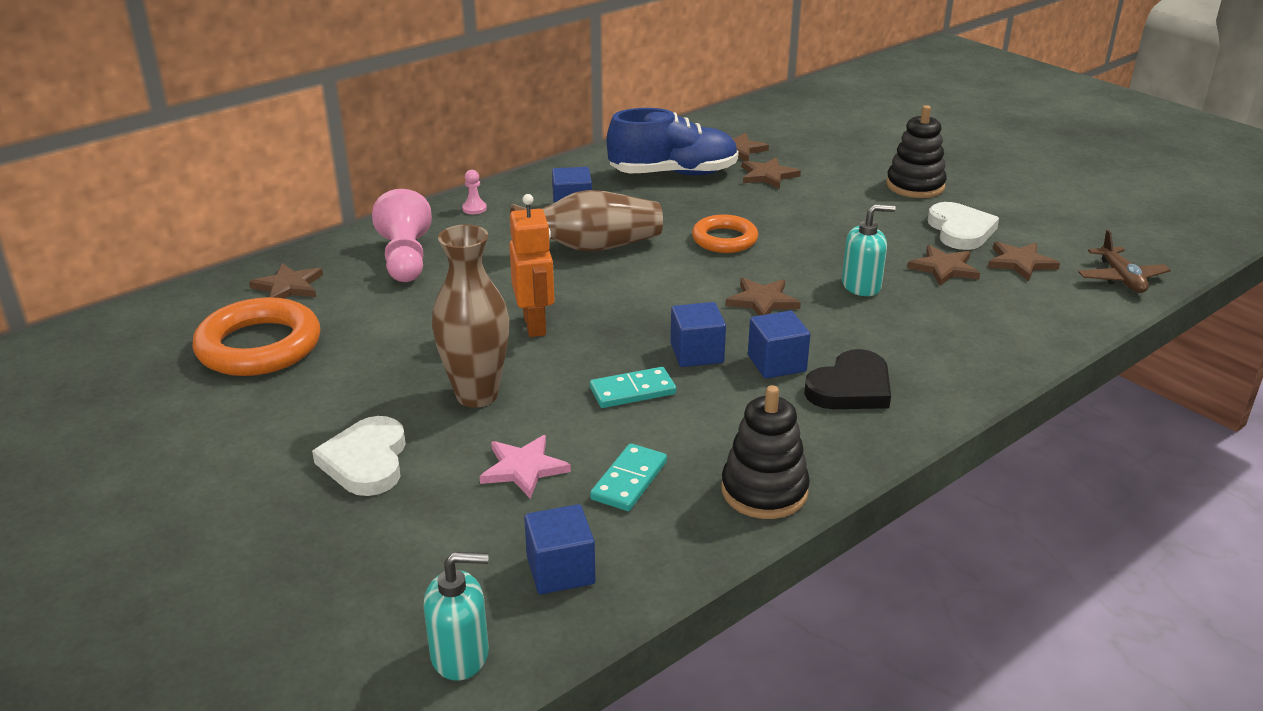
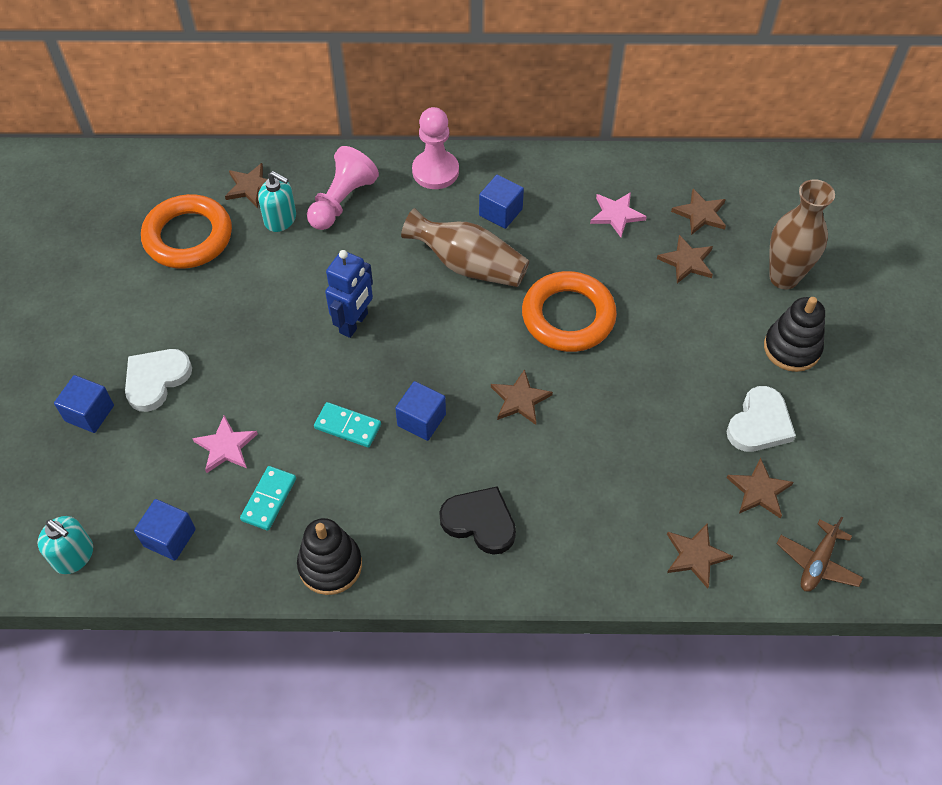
camera: 40 degrees right, 25 degrees up
(474, 209) = (435, 171): pink pawn -> pink pawn, size x2.27
(477, 395) = (260, 366): brown vase -> brown vase (784, 277)
(535, 325) = (354, 323): orange robot -> blue robot
(629, 480) = (269, 499): turquoise domino -> turquoise domino turned 45 degrees counterclockwise
(673, 174) = (616, 215): blue shoe -> pink star
(724, 239) = (568, 316): orange ring -> orange ring, size x1.60
(776, 363) = (460, 466): blue cube -> blue cube (89, 413)
(851, 388) = (480, 522): black heart -> black heart turned 150 degrees counterclockwise
(861, 286) = (607, 432): turquoise soap dispenser -> turquoise soap dispenser (280, 219)
(944, 268) = (691, 455): brown star -> brown star (695, 555)

